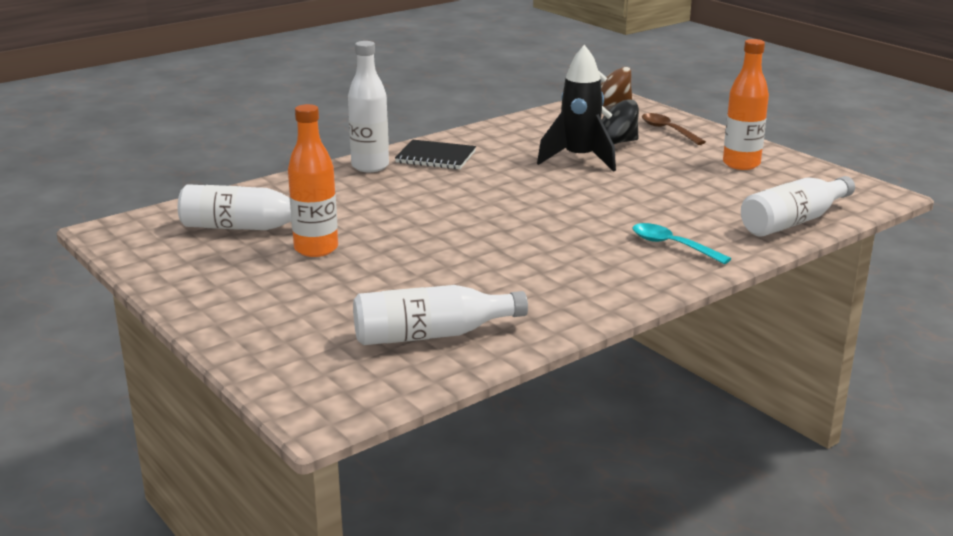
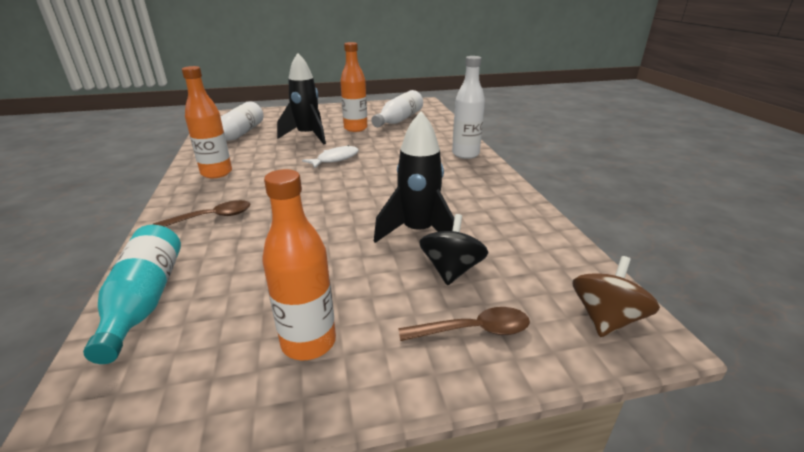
camera: 115 degrees right, 5 degrees up
(384, 274) = (307, 136): none -> black rocket
(435, 157) = (469, 176): black notebook -> none
(457, 230) = (335, 159): none -> white fish
(581, 288) = (216, 173): none -> orange bottle
(672, 246) = (211, 217): turquoise spoon -> brown spoon
(794, 222) = (145, 300): white bottle -> turquoise bottle

